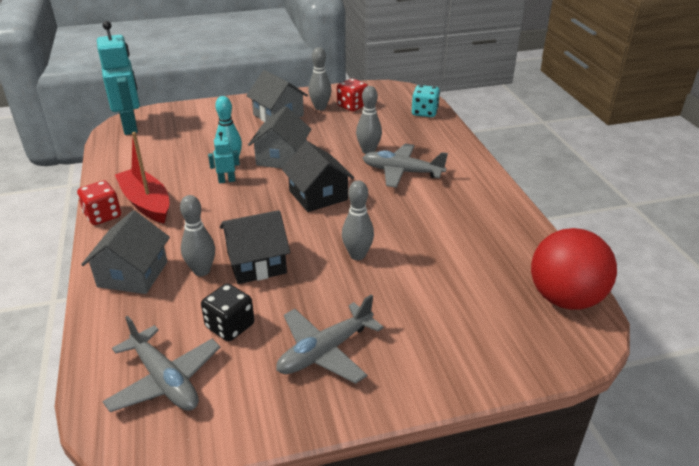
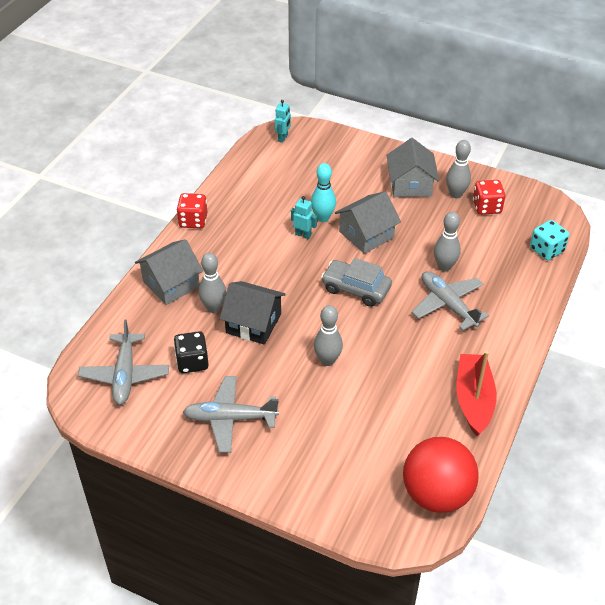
camera: 40 degrees right, 10 degrees up
(130, 127) = (283, 138): turquoise robot -> turquoise robot, size x0.45
(146, 203) = (229, 225): red boat -> red boat (473, 399)
(318, 195) = (356, 289): black house -> grey car

